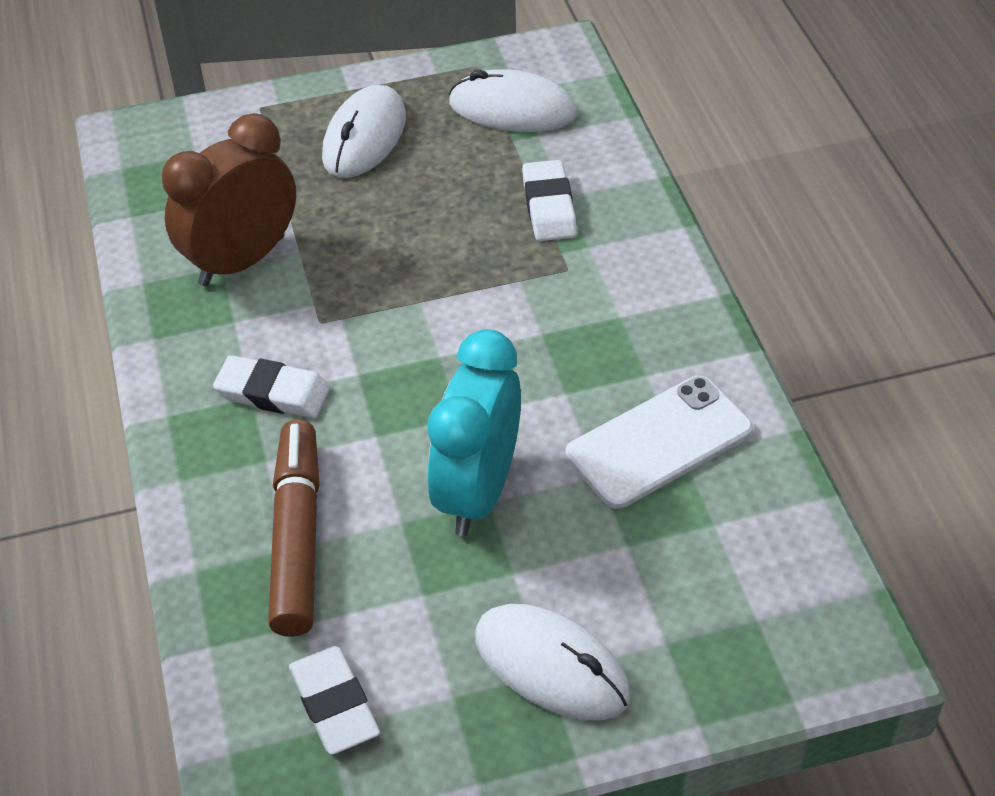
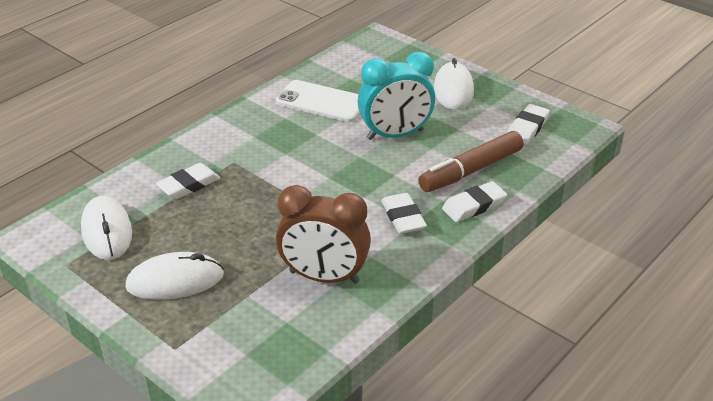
camera: 125 degrees left, 10 degrees down
(217, 489) = (474, 205): none -> white eraser

